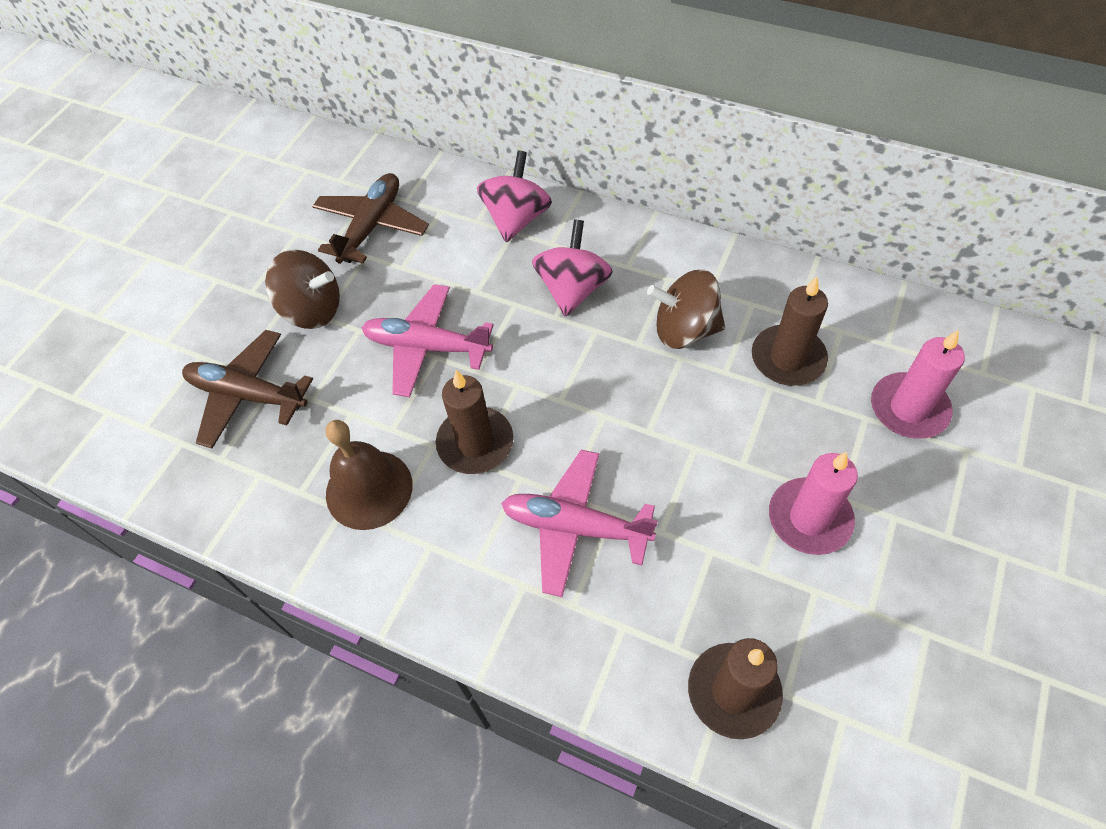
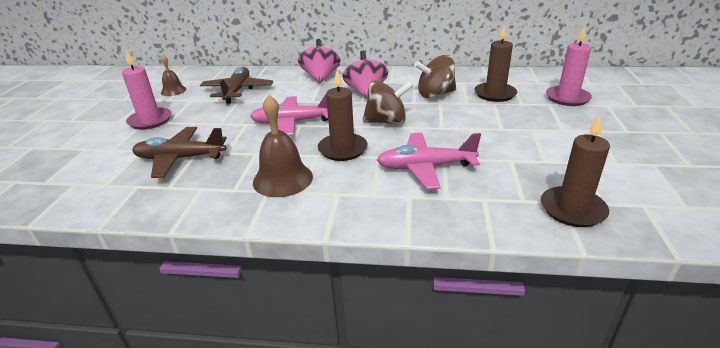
camera: 20 degrees left, 25 degrees down
(276, 198) = (173, 91): none -> brown bell
(312, 310) = (212, 122): brown spinning top -> brown spinning top (386, 121)
(809, 518) = (553, 139): pink candle -> pink candle (150, 120)

